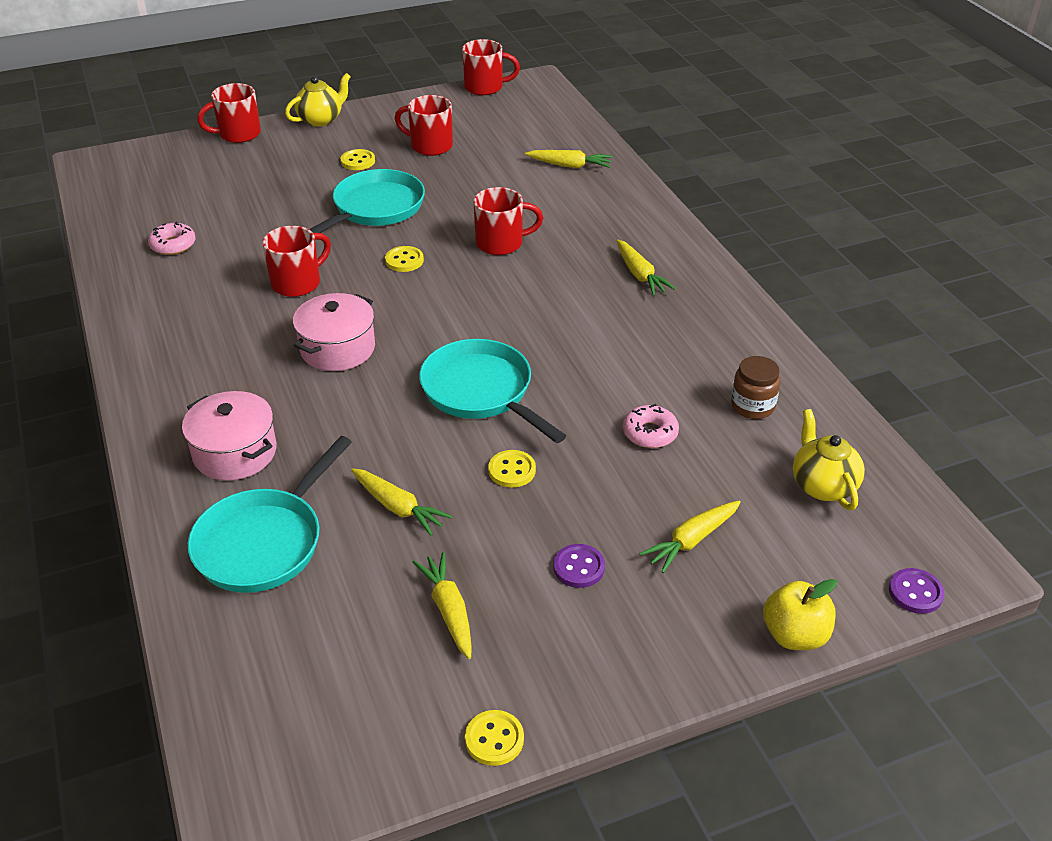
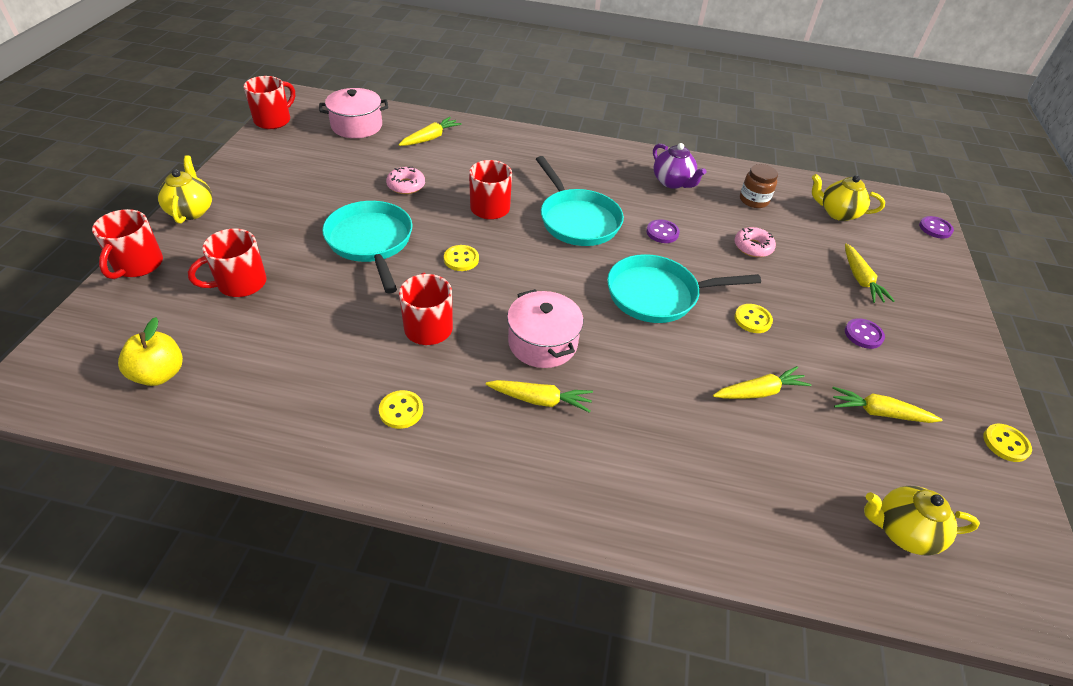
camera: 60 degrees left, 5 degrees up
(173, 245) = (273, 382): pink donut -> pink donut (406, 185)
(235, 452) = (632, 461): pink pot -> pink pot (356, 126)
(264, 542) = (757, 487): turquoise pan -> turquoise pan (577, 220)
(282, 665) = (903, 531): none -> yellow teapot
(358, 161) = (288, 220): yellow button -> yellow button (401, 410)
(430, 146) = (318, 179): red mug -> red mug (240, 284)
(594, 359) = (662, 232): none -> purple button
(640, 275) = (589, 174): yellow carrot -> yellow carrot (540, 400)
(704, 334) = (672, 182): none -> purple teapot
(794, 635) = (953, 282): yellow apple -> yellow apple (159, 374)

